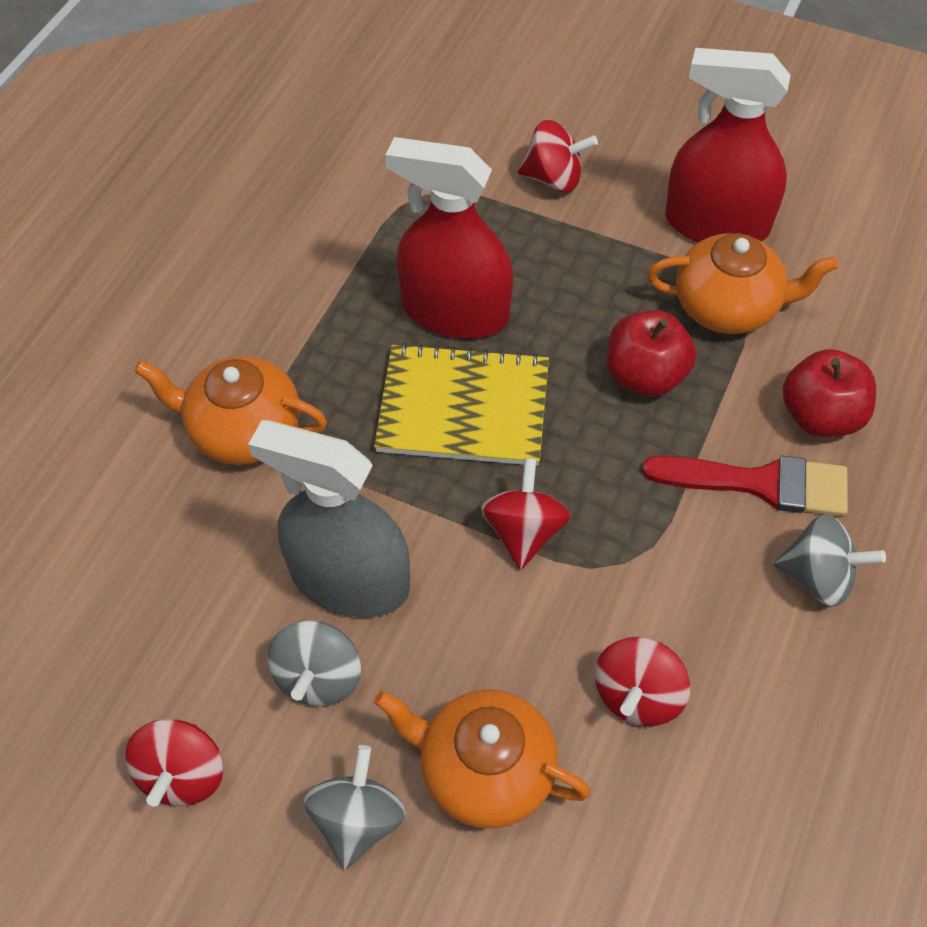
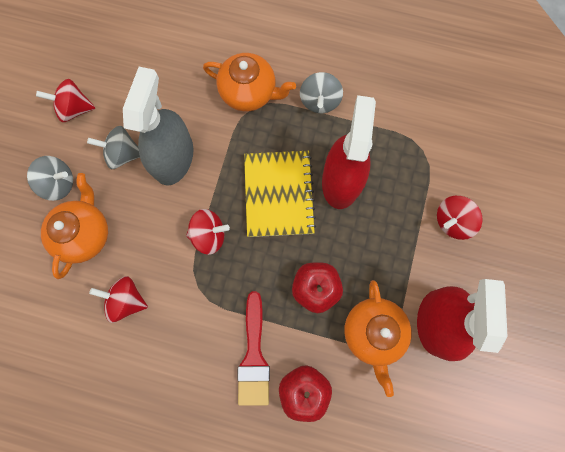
camera: 80 degrees right, 20 degrees up
(244, 431) = (249, 92): orange teapot -> orange teapot turned 105 degrees clockwise
(554, 178) = (452, 221): red spinning top -> red spinning top turned 60 degrees clockwise
(818, 577) = (200, 389): grey spinning top -> grey spinning top (319, 101)

